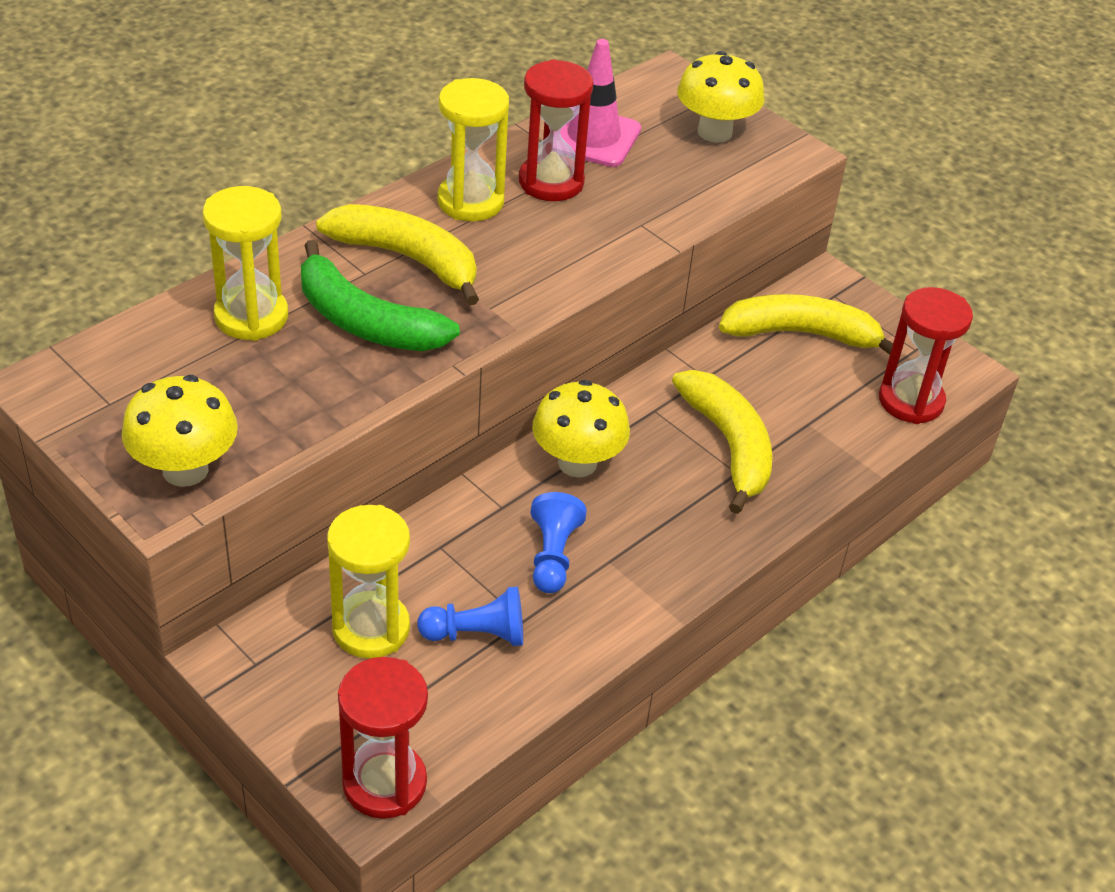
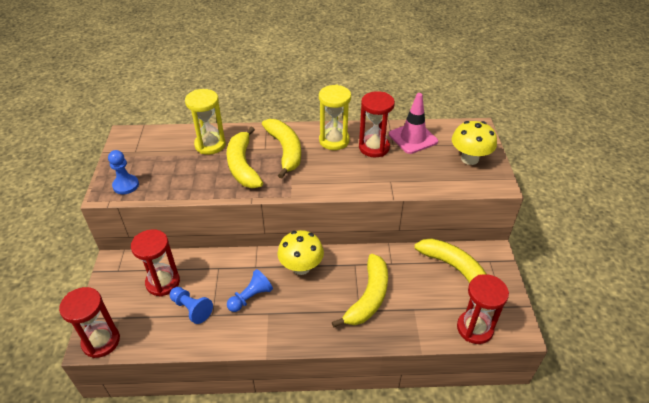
camera: 45 degrees right, 0 degrees up
(185, 470) = (126, 185): yellow mushroom -> blue pawn
(365, 322) = (242, 166): green banana -> yellow banana
(371, 628) = (163, 282): yellow hourglass -> red hourglass

